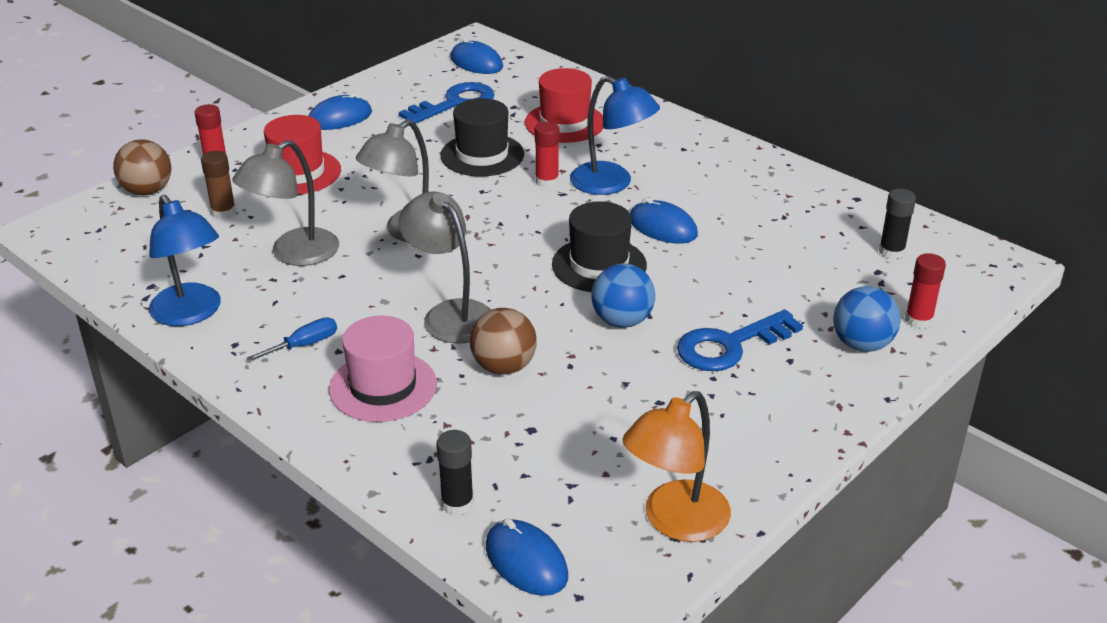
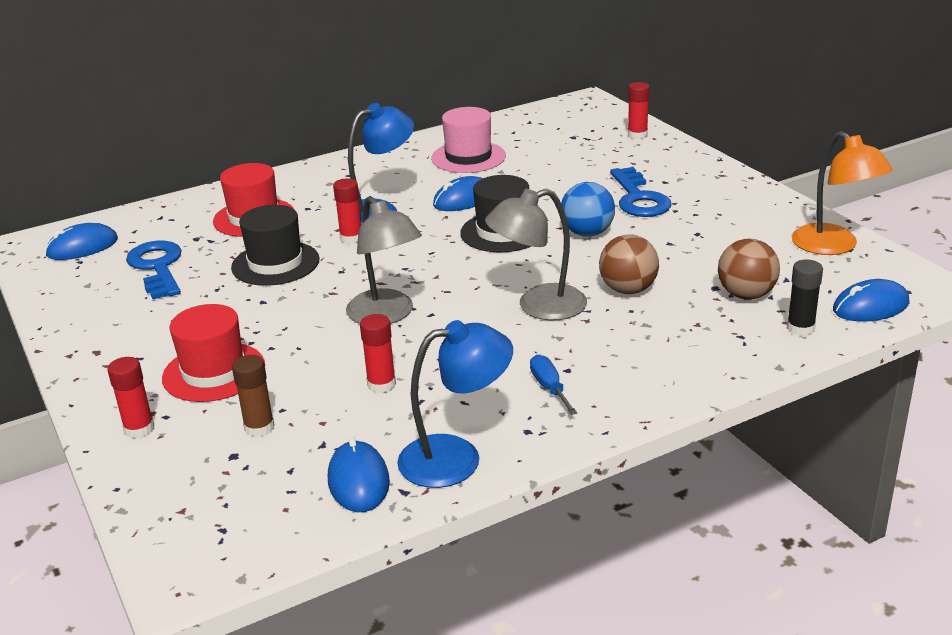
camera: 70 degrees left, 5 degrees down
(147, 191) = (159, 486): brown ball -> brown ball (746, 295)
(294, 254) = (381, 384): grey lamp -> red glue stick
(340, 118) = (116, 337): blue mouse -> blue mouse (358, 481)
(383, 386) = (633, 350): pink hat -> pink hat (468, 157)
(862, 344) = (657, 156): blue ball -> none
(891, 252) = (552, 128): black glue stick -> none

